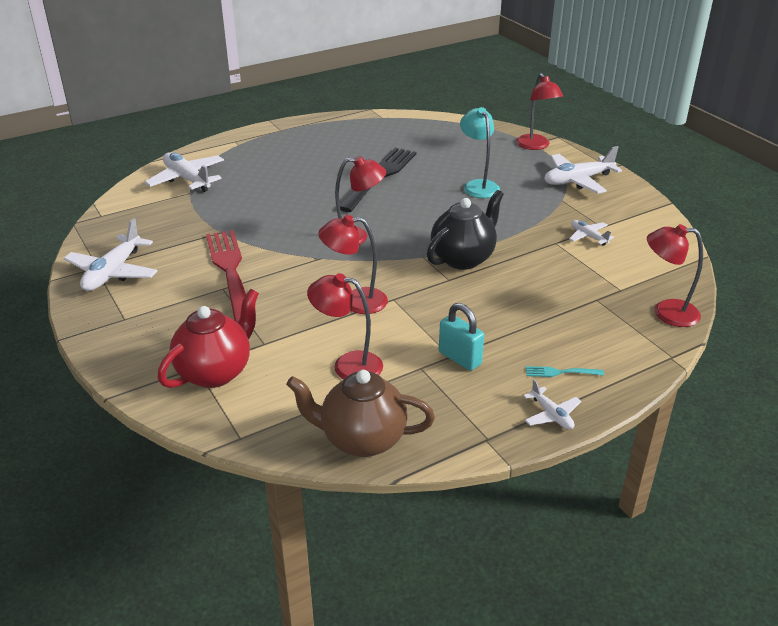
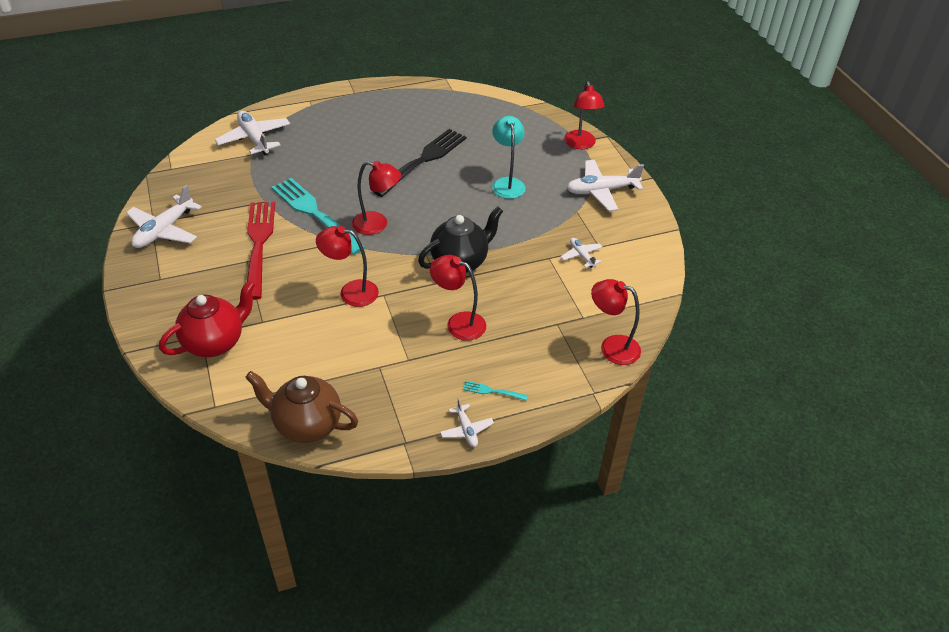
camera: 10 degrees right, 10 degrees up
(283, 236) = (315, 213): none -> turquoise fork
(348, 365) = (321, 354): red lamp -> red lamp (458, 323)
(460, 358) = (414, 363): turquoise padlock -> none

